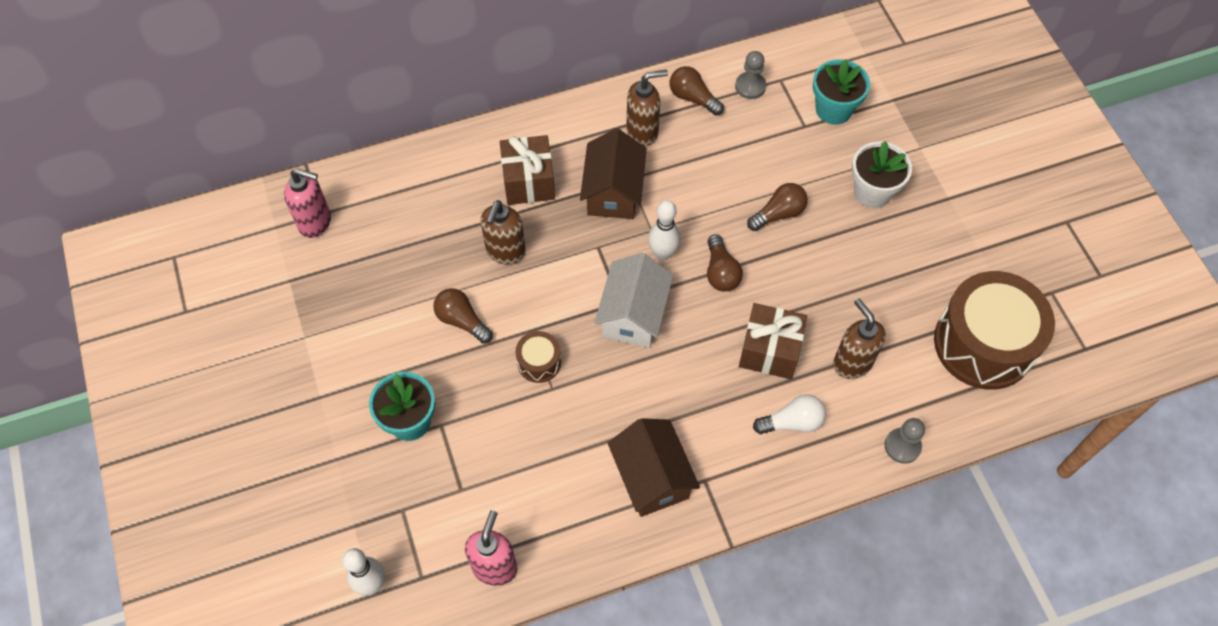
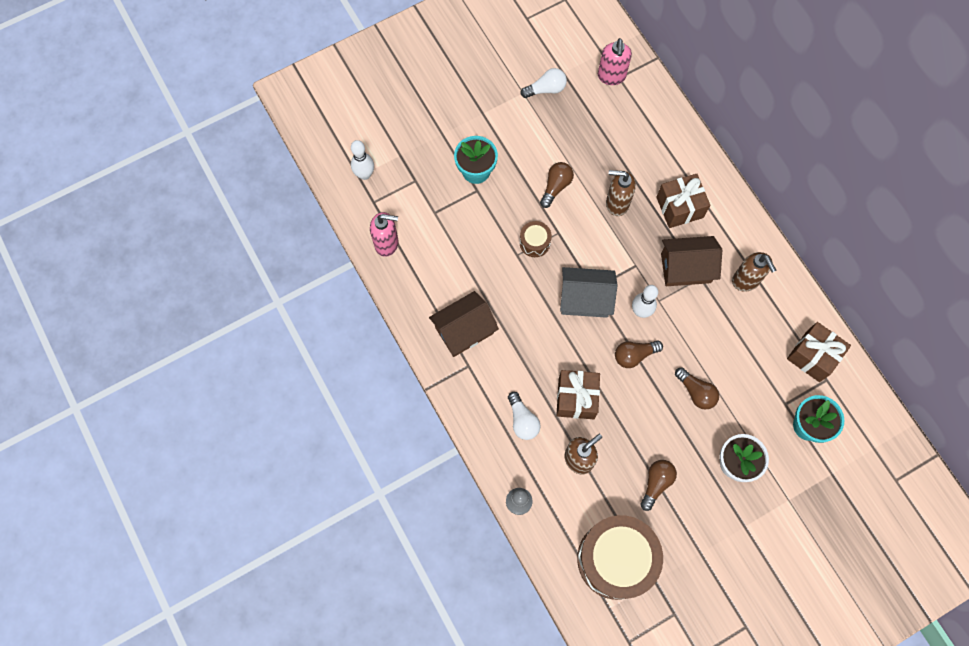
camera: 80 degrees right, 10 degrees up
(308, 306) = (546, 89): none -> white light bulb
(633, 315) = (585, 299): white house -> grey house
(693, 98) = (789, 313): brown light bulb -> brown light bulb (656, 483)
(750, 86) = (813, 356): grey pawn -> brown gift

